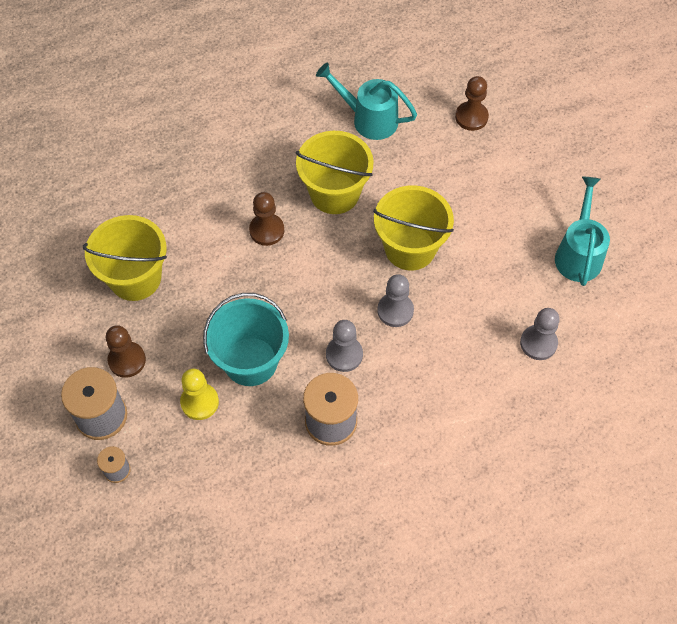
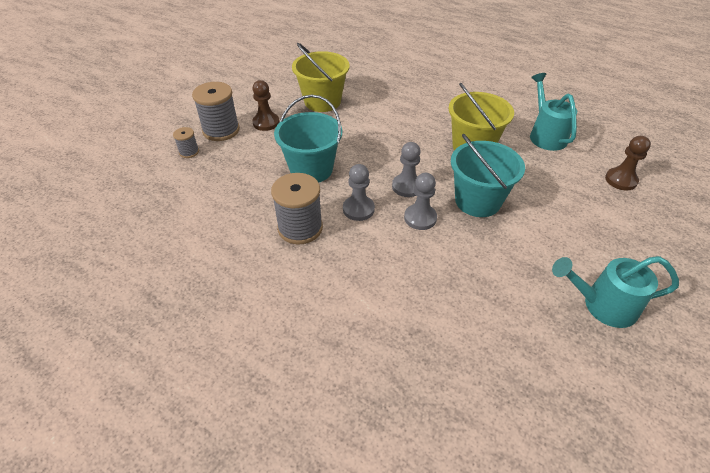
camera: 55 degrees right, 15 degrees down
(199, 402) = (262, 162): yellow pawn -> none
(267, 230) = (410, 132): brown pawn -> none
(410, 248) = (477, 201): yellow bucket -> turquoise bucket
(538, 343) = (487, 321): grey pawn -> grey pawn (407, 186)
(578, 253) = (602, 305): turquoise watering can -> turquoise watering can turned 150 degrees counterclockwise

